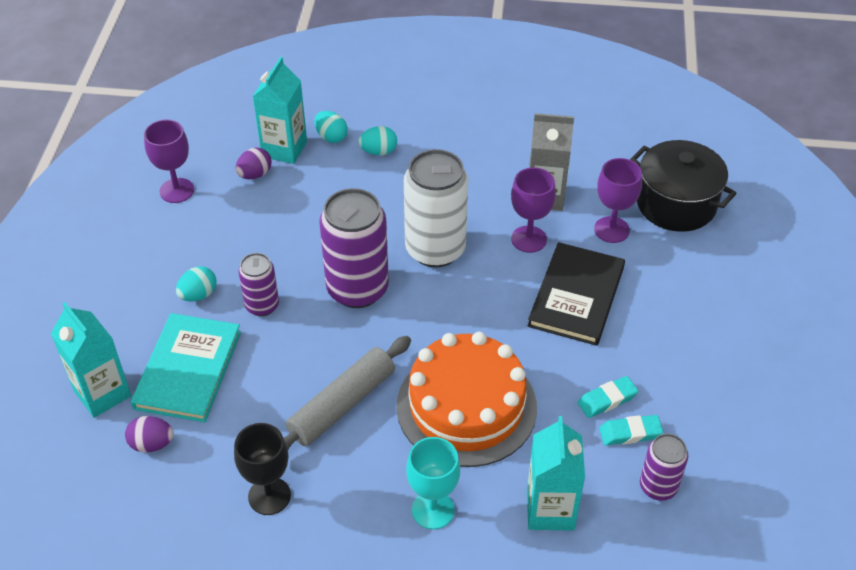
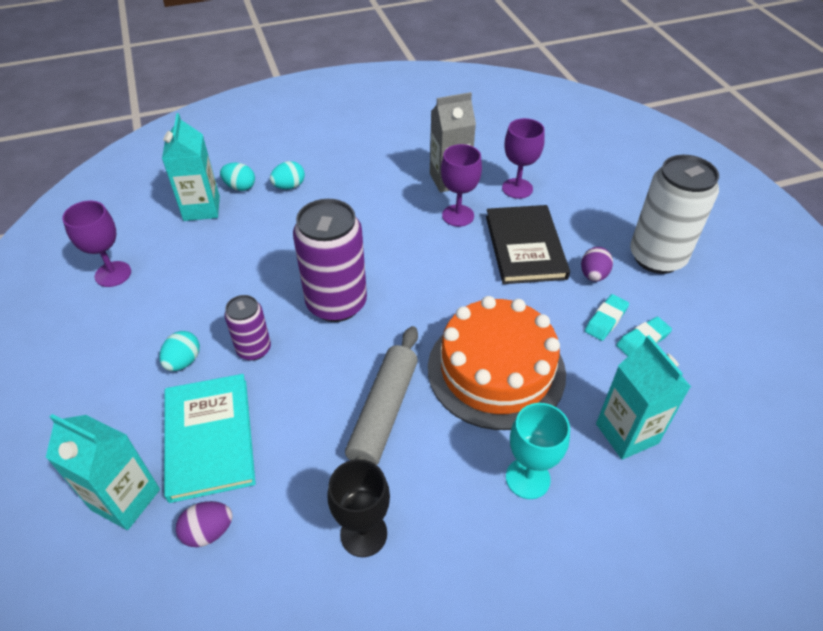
camera: 25 degrees left, 0 degrees up
(255, 174) = (185, 237): purple egg -> purple egg (593, 275)
(435, 249) = (385, 248): white can -> white can (657, 257)
(658, 487) = (695, 376): purple can -> none
(676, 204) = (551, 156): black pot -> none

